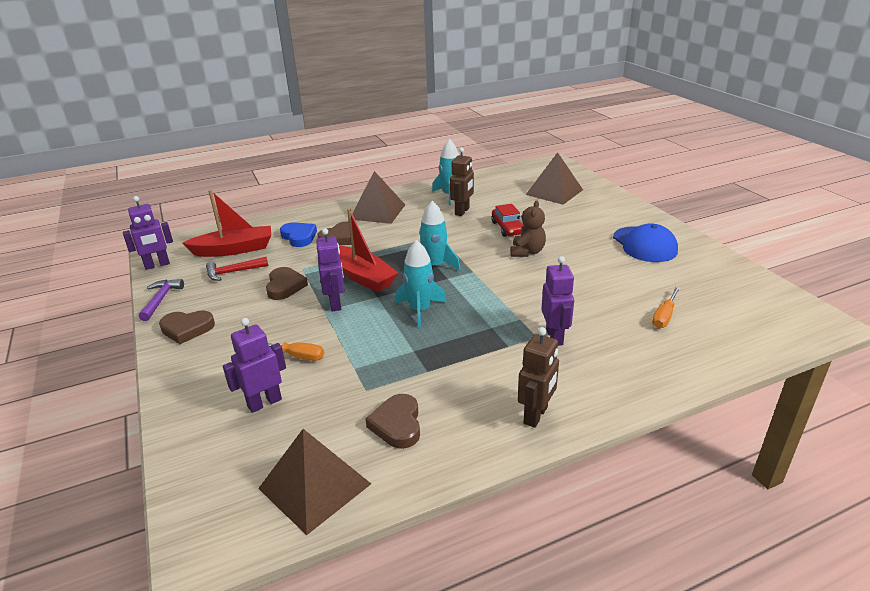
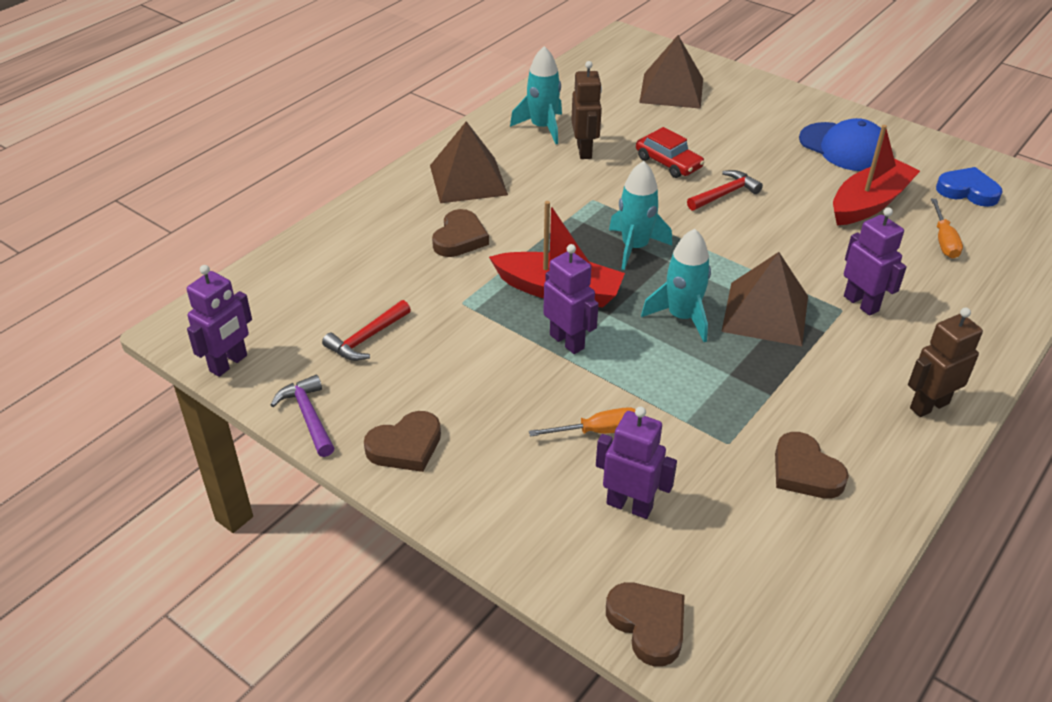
camera: 30 degrees left, 10 degrees up
(234, 249) = (323, 301): red boat -> red boat (869, 203)
(264, 403) = (629, 505): purple robot -> purple robot turned 90 degrees clockwise
(285, 286) = (469, 337): brown heart -> brown heart (648, 624)
(299, 237) = (398, 253): blue heart -> blue heart (967, 191)
(314, 486) = (794, 576): brown pyramid -> brown pyramid (765, 313)
(527, 252) = (725, 194): brown teddy bear -> red hammer
(536, 415) = (929, 405): brown robot -> brown robot turned 120 degrees counterclockwise

